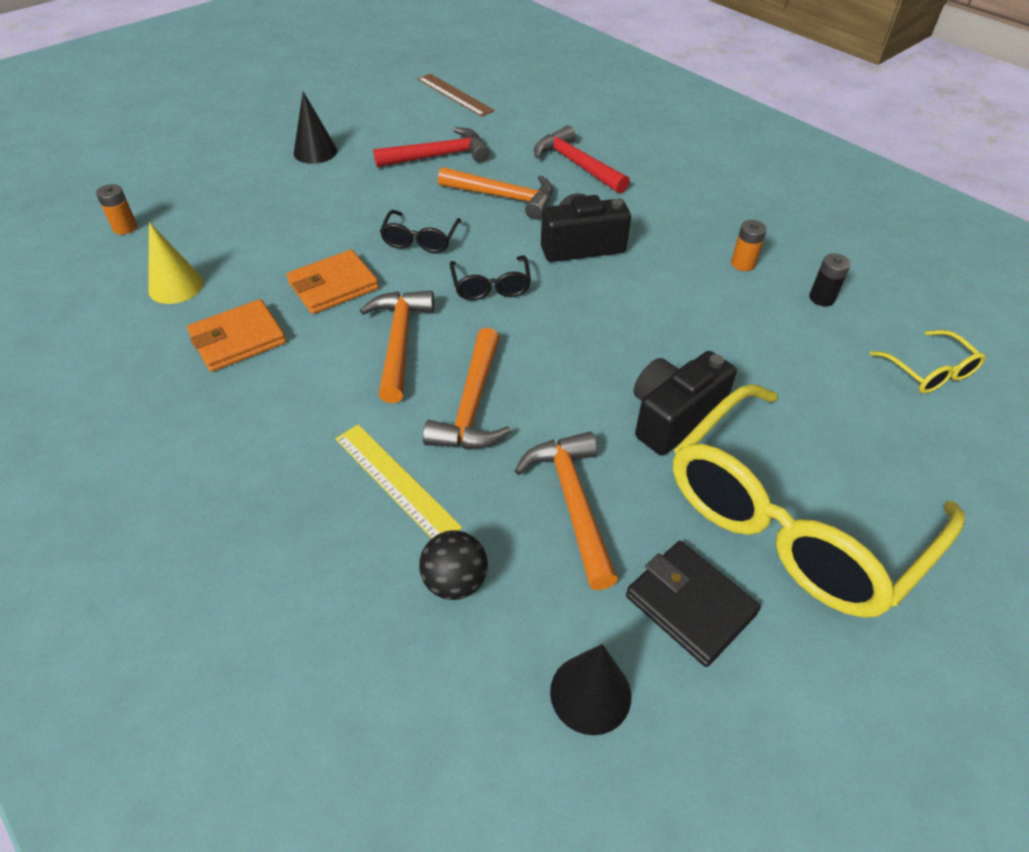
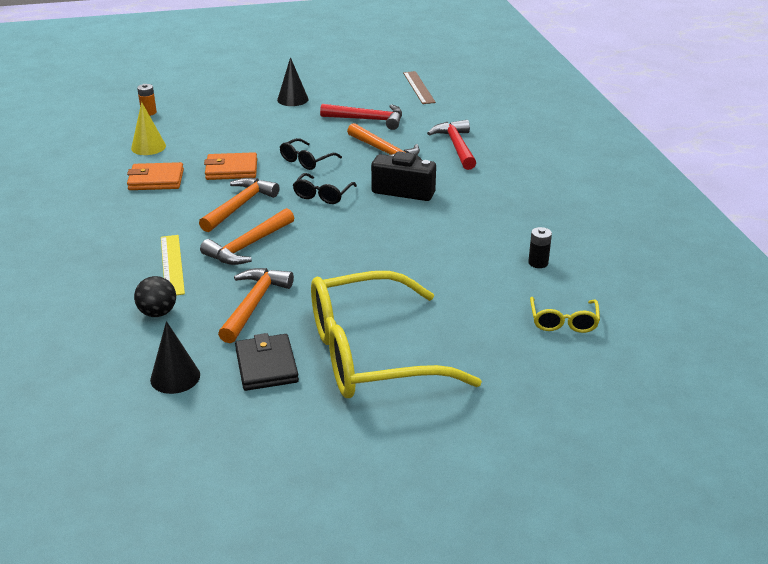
camera: 30 degrees right, 15 degrees down
(673, 417) = (358, 288): black camera -> none
(743, 264) = (505, 229): orange battery -> none

